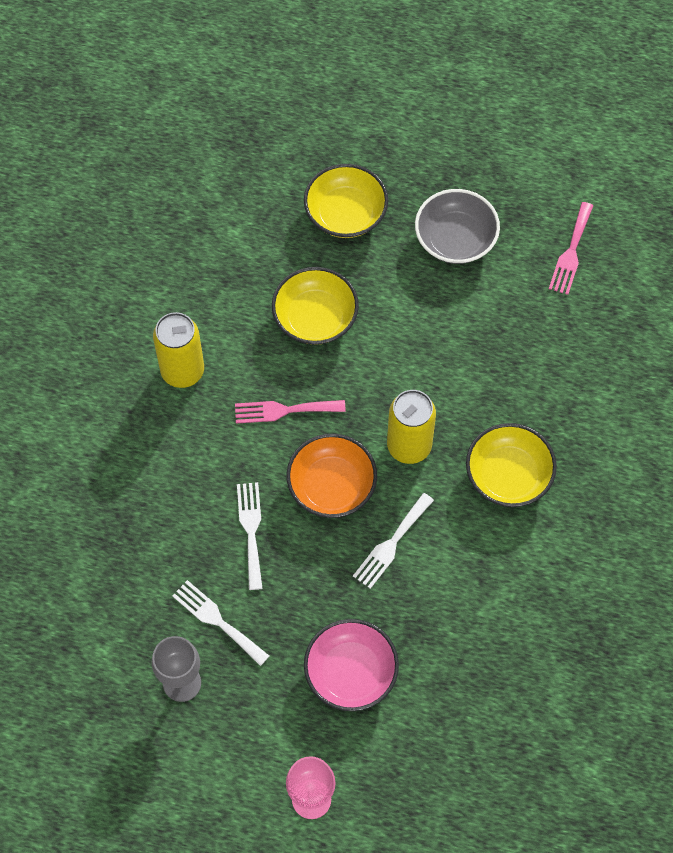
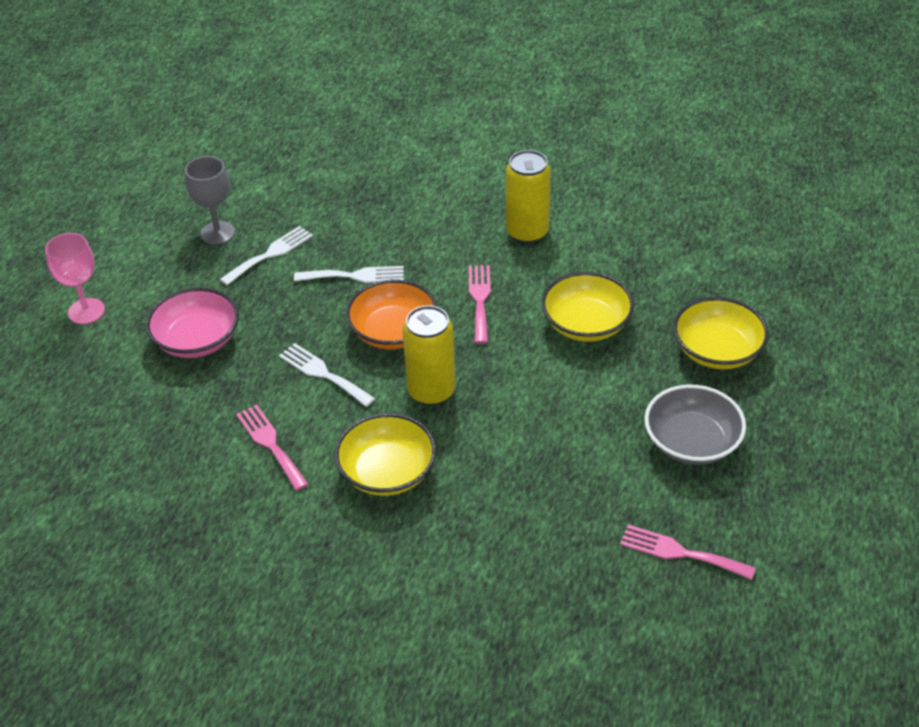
camera: 95 degrees right, 20 degrees down
(484, 579) = (271, 445): none -> pink fork

